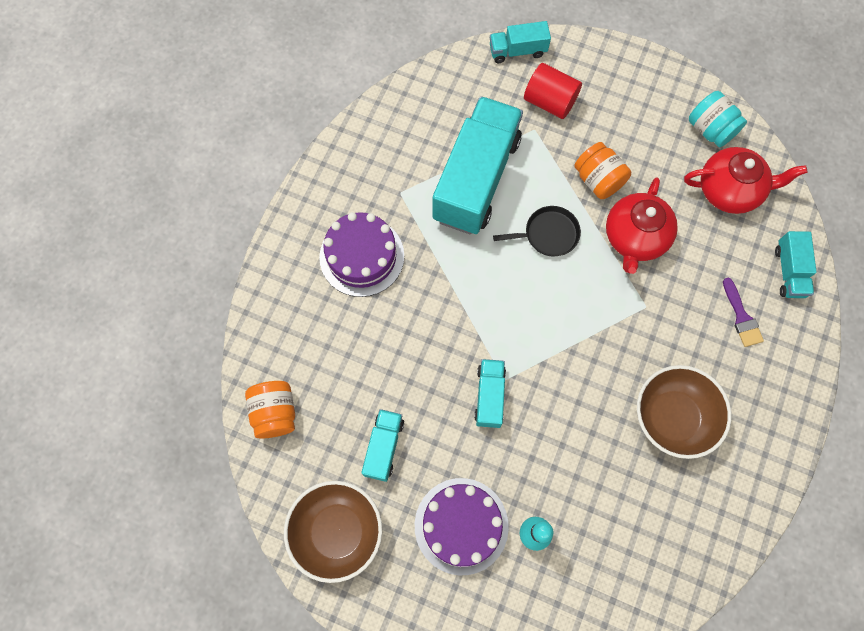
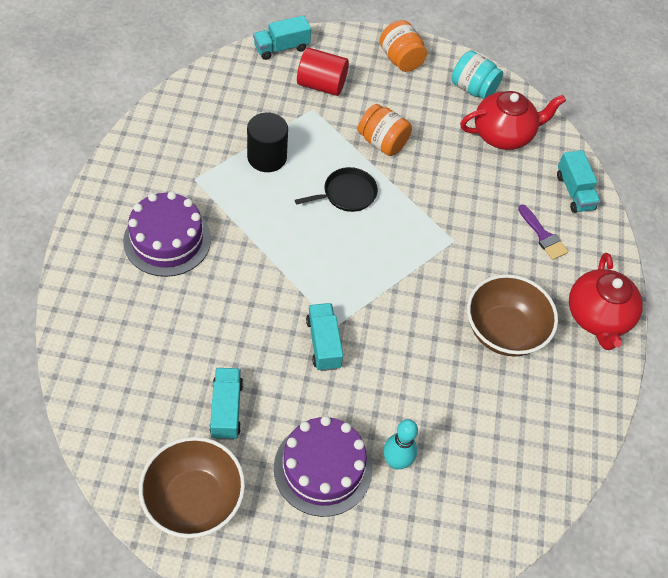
camera: 20 degrees left, 15 degrees down
(275, 413) = (104, 398): orange jar -> orange jar (401, 59)
(476, 179) = (267, 157): turquoise truck -> black cylinder
(634, 238) = (428, 185): red teapot -> red teapot (597, 317)

